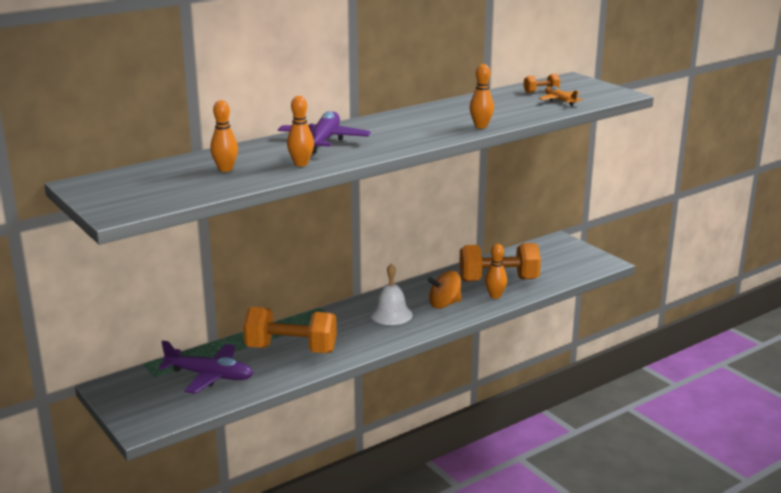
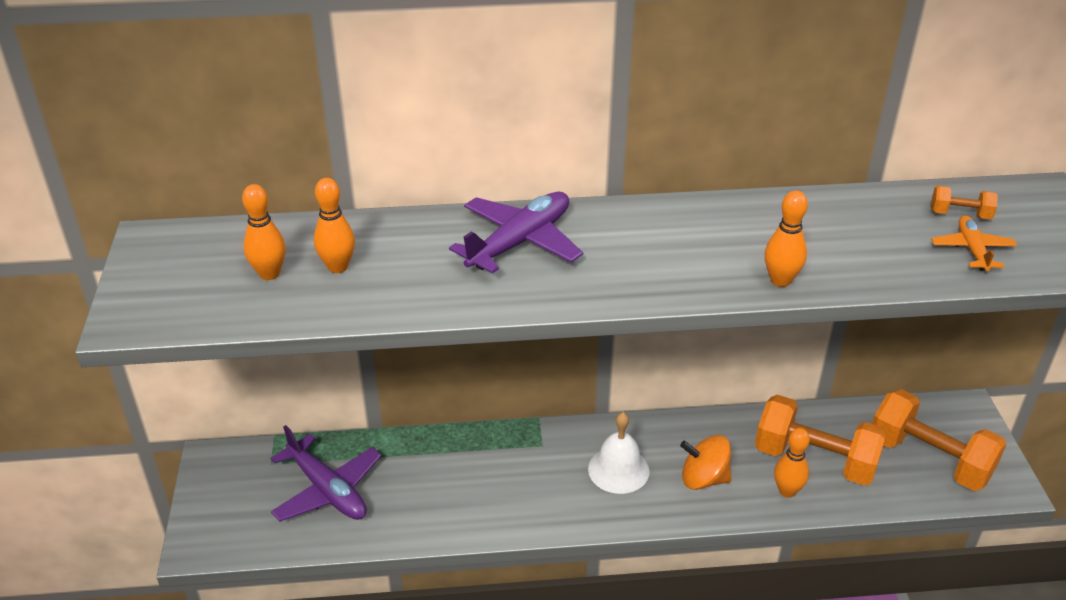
camera: 30 degrees right, 15 degrees up
(291, 349) = (450, 483): orange dumbbell -> orange dumbbell (929, 459)
(301, 164) = (441, 289): orange bowling pin -> orange bowling pin (269, 274)

